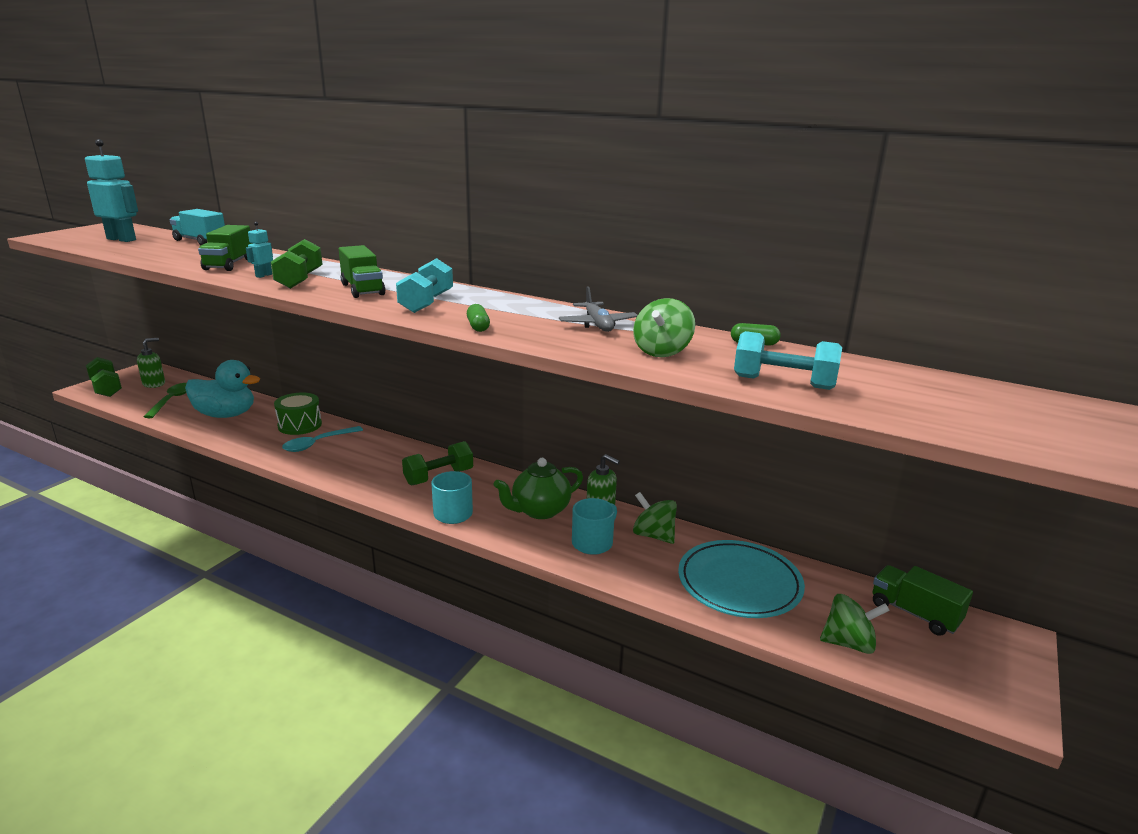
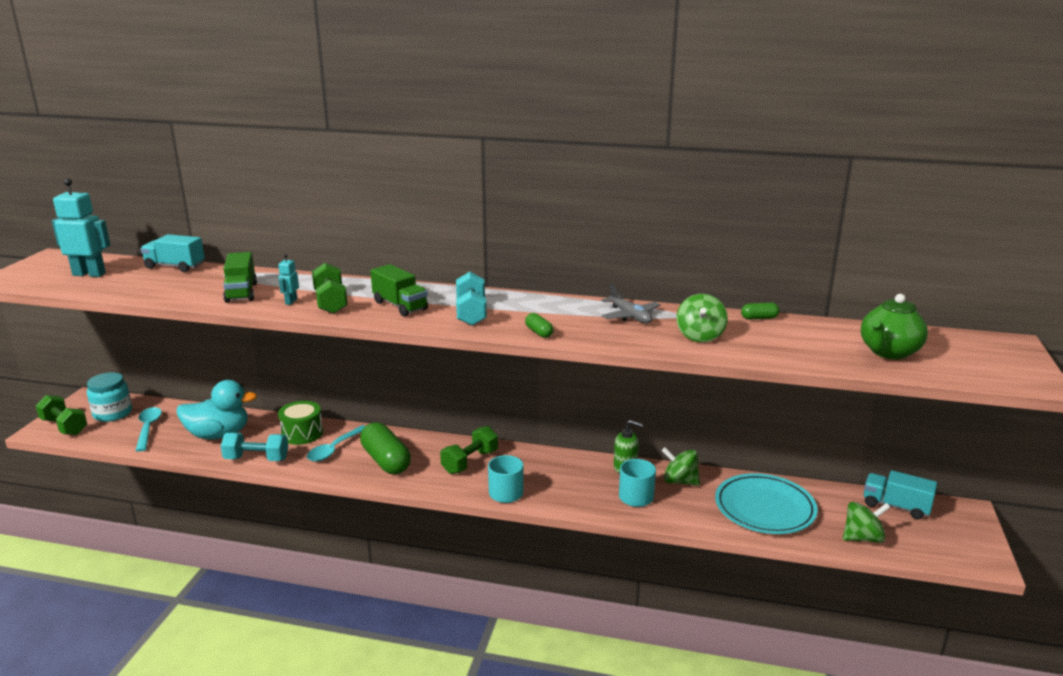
camera: 15 degrees left, 0 degrees up
(154, 384) = (112, 413): green soap dispenser -> turquoise jar
(171, 400) = (148, 428): green spoon -> turquoise spoon
(357, 462) = (386, 461): none -> green capsule
(540, 511) = (576, 477): green teapot -> green teapot (888, 352)
(783, 383) = (805, 352): turquoise dumbbell -> turquoise dumbbell (256, 459)
(914, 613) = (896, 506): green truck -> turquoise truck

